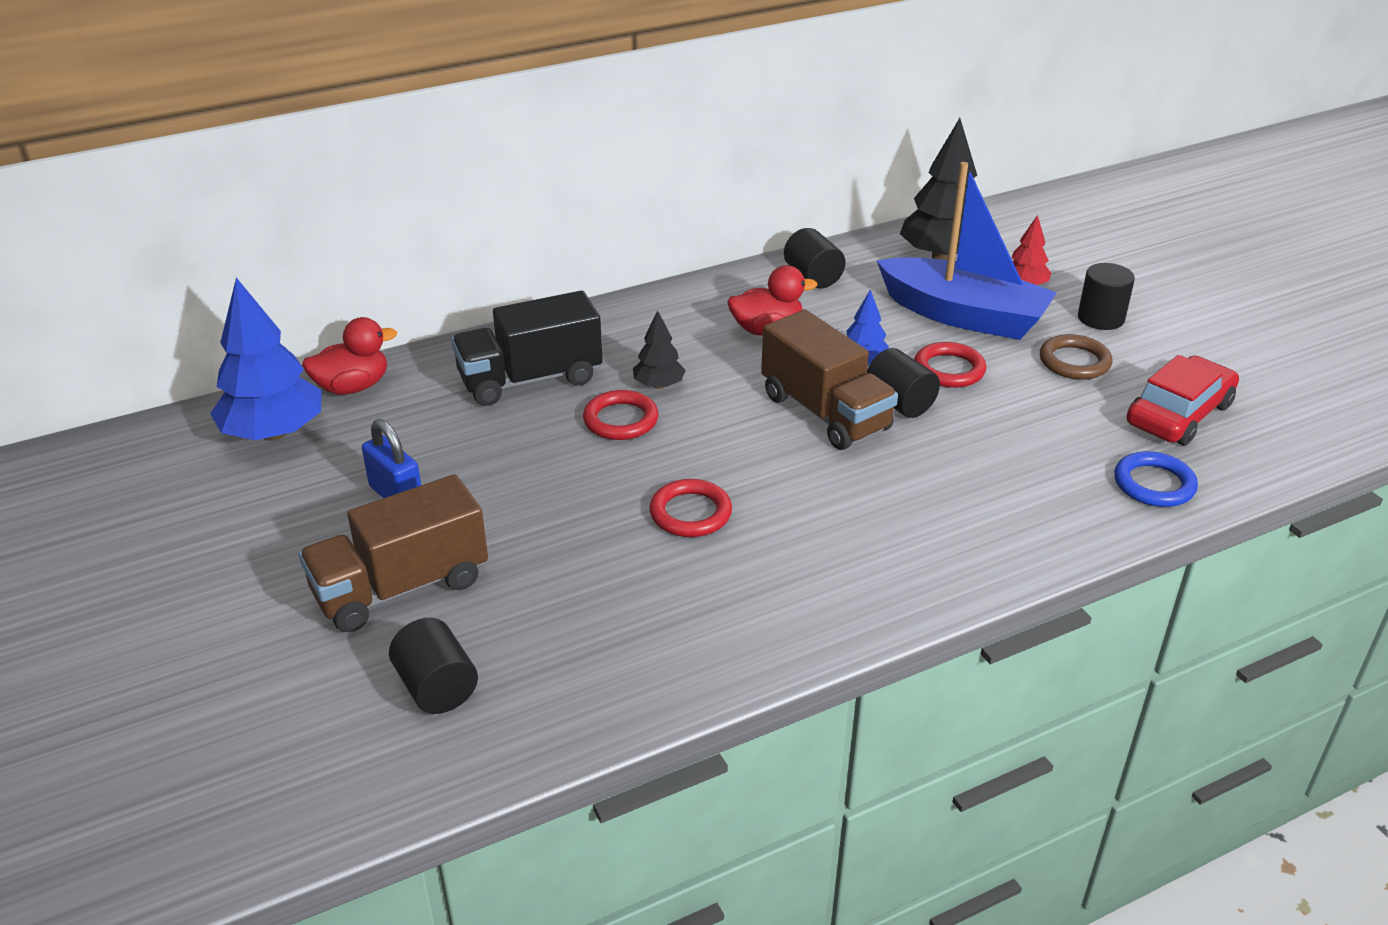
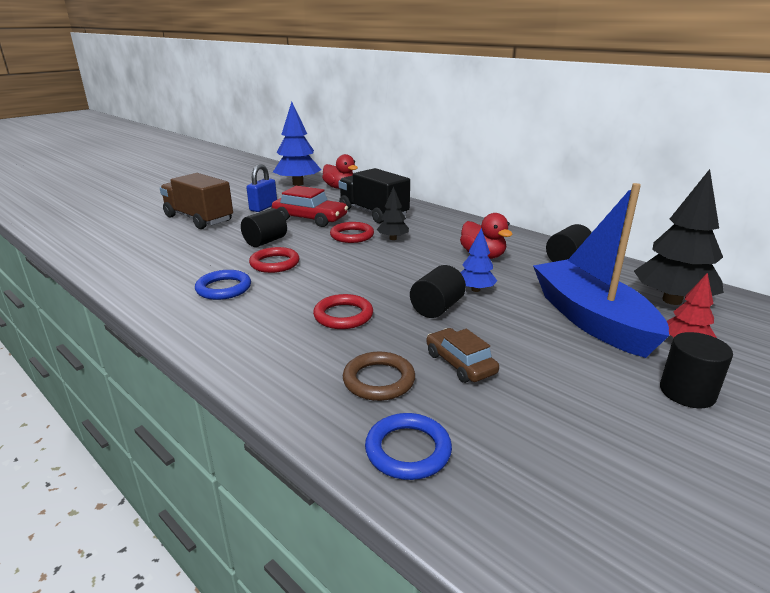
camera: 70 degrees right, 10 degrees down
(437, 687) = (130, 236): black cylinder -> black cylinder (265, 242)
(759, 573) = (223, 288): none -> blue ring
(825, 412) = (403, 285): brown truck -> none
(949, 369) = (502, 322): red ring -> red ring (343, 315)
(963, 315) = (591, 319): blue boat -> blue boat turned 150 degrees clockwise
(1023, 419) = (460, 363): none -> brown car
(1074, 362) = (583, 382): brown ring -> brown ring (379, 380)
(1179, 414) = (555, 462): red car -> red car (310, 219)

